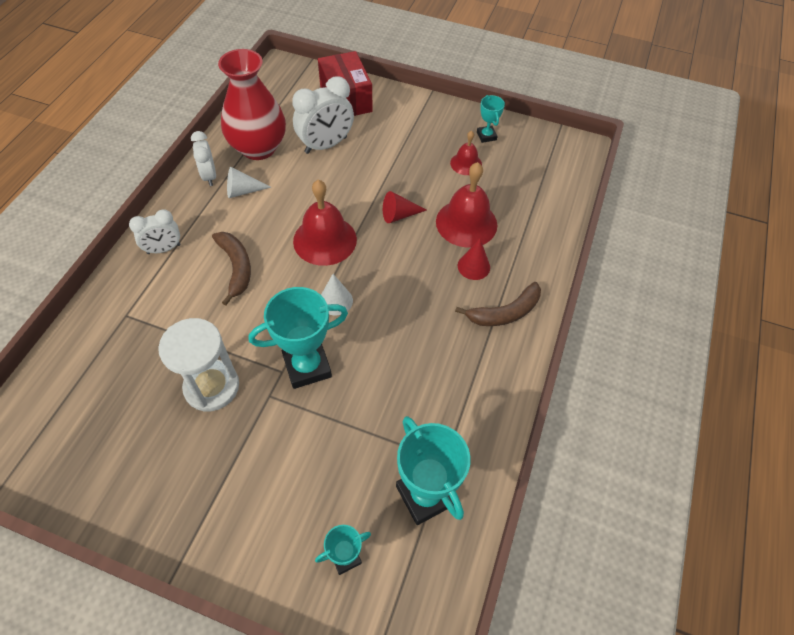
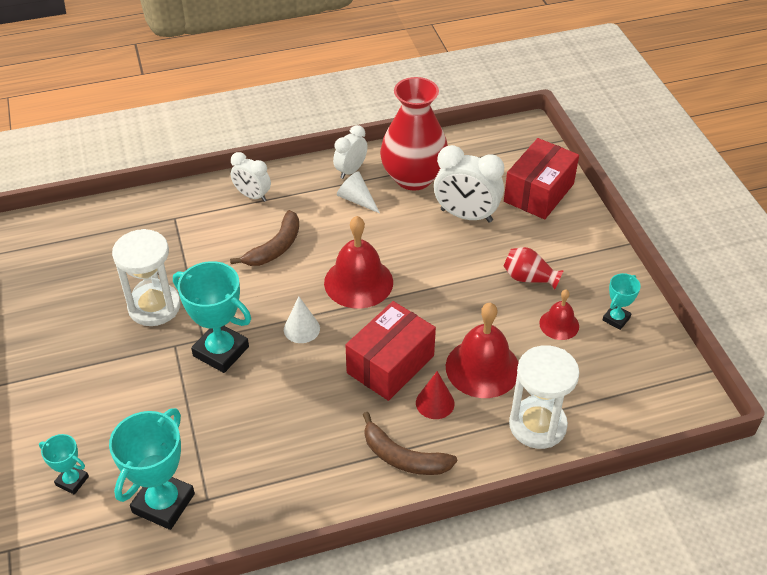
camera: 55 degrees right, 10 degrees down
(399, 215) = (439, 314): red cone -> none
(414, 152) = (529, 278): none -> red vase
(418, 269) = (390, 364): none -> red box
(536, 226) = (537, 425): none -> white hourglass

